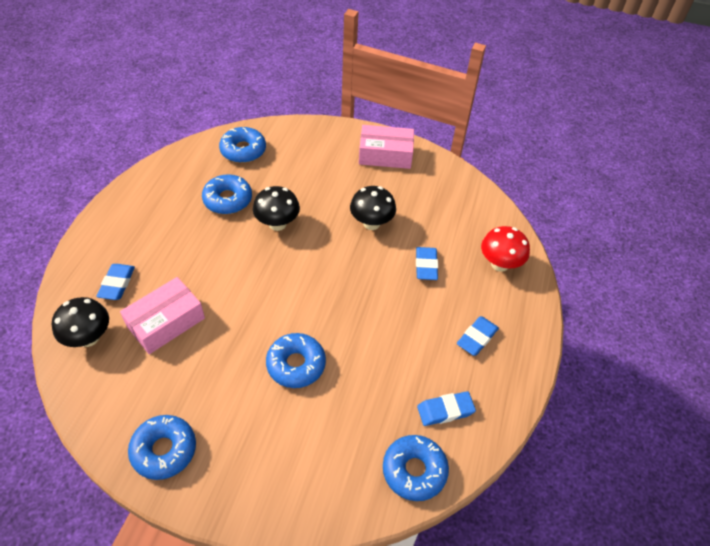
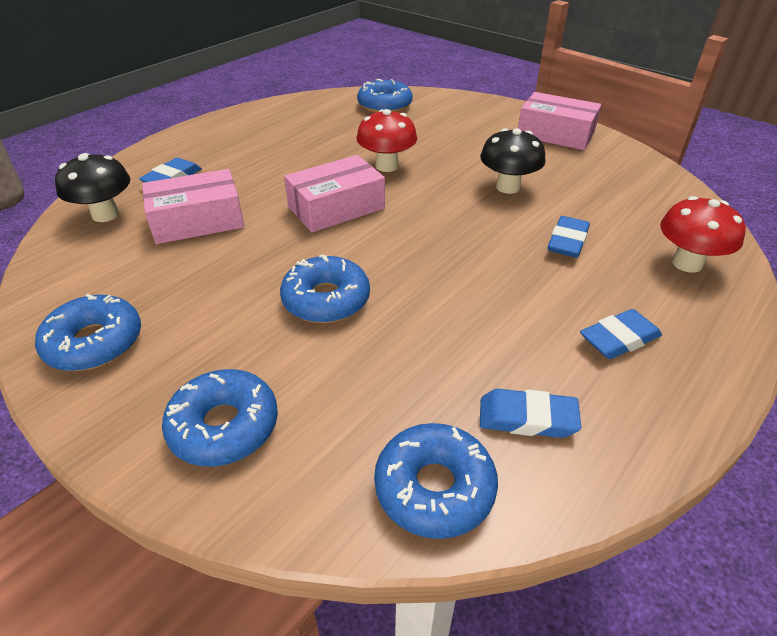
camera: 25 degrees right, 10 degrees down
(228, 200) = (342, 137): blue donut -> blue donut (224, 426)
(261, 278) = (336, 207): none -> pink box
(277, 224) = (386, 166): black mushroom -> red mushroom

